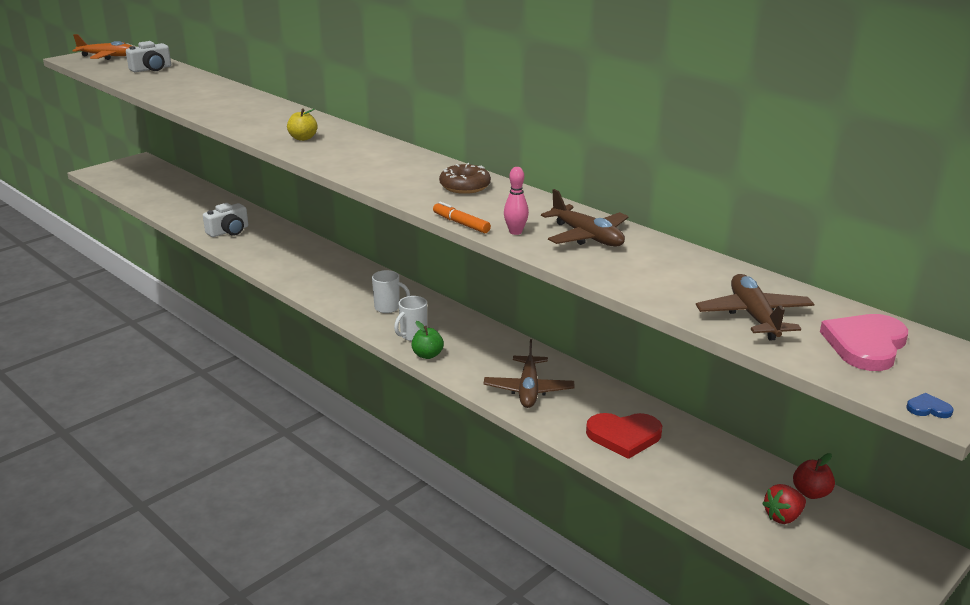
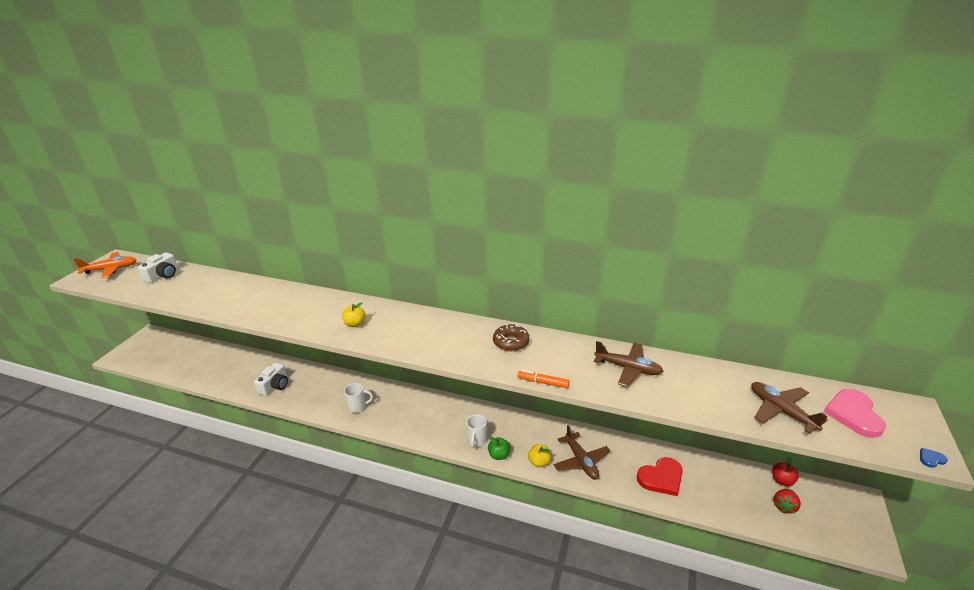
camera: 25 degrees left, 5 degrees up
(388, 308) = (442, 421): white mug -> white mug (358, 407)
(472, 375) = (539, 462): none -> yellow apple
(515, 232) = (583, 379): pink bowling pin -> none

